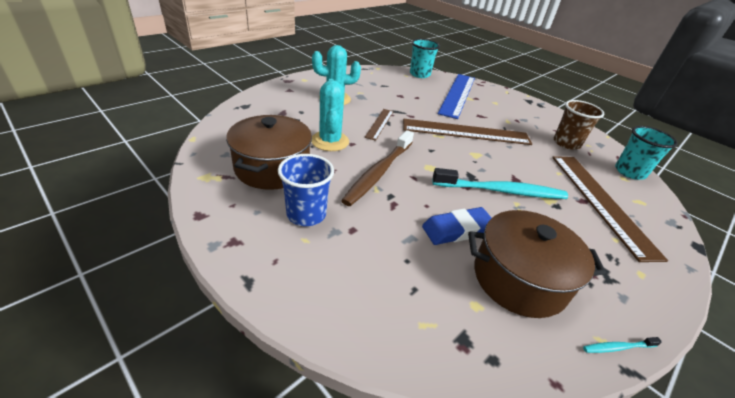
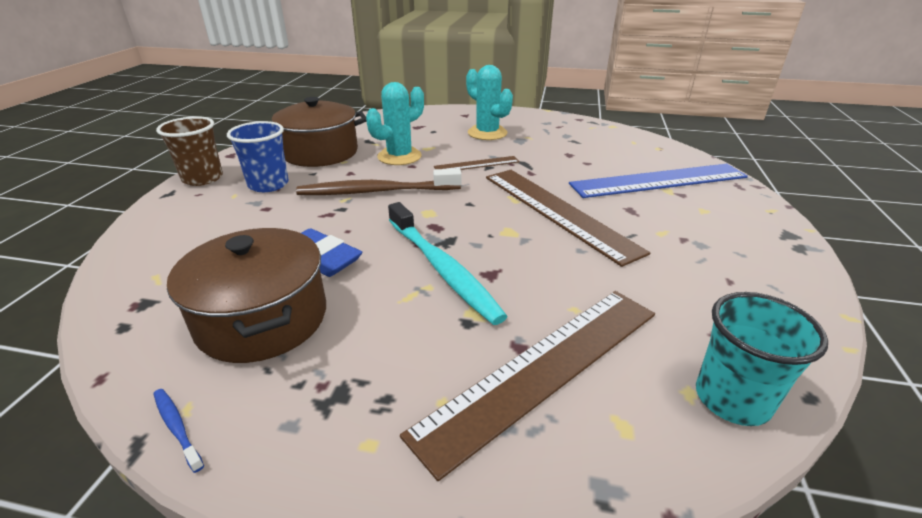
camera: 60 degrees right, 5 degrees down
(420, 74) = (657, 147): turquoise cup -> none
(566, 143) = (700, 299): brown cup -> brown cup (203, 178)
(618, 347) = (177, 428): turquoise toothbrush -> blue toothbrush

